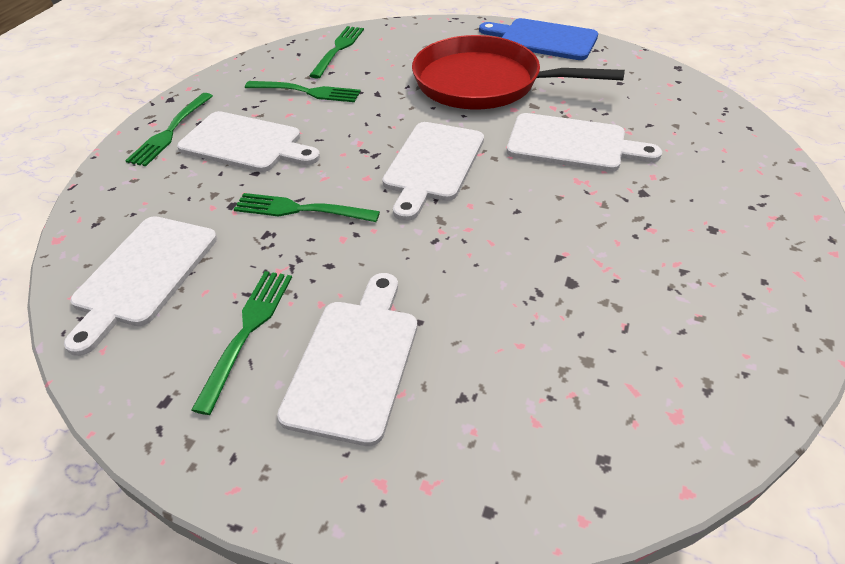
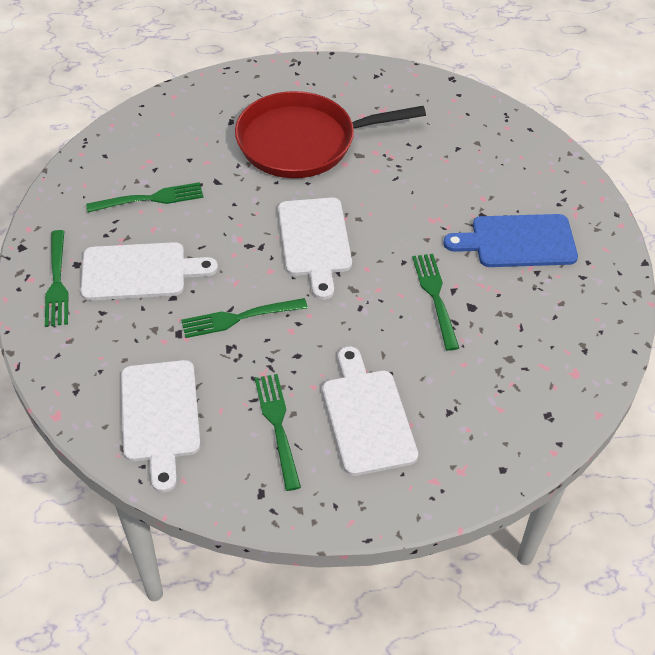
camera: 30 degrees left, 5 degrees up
(338, 50) = (141, 139): green fork -> green fork (435, 297)
(543, 39) = (324, 75): blue cutting board -> blue cutting board (518, 241)
(572, 144) = (410, 186): white cutting board -> none

